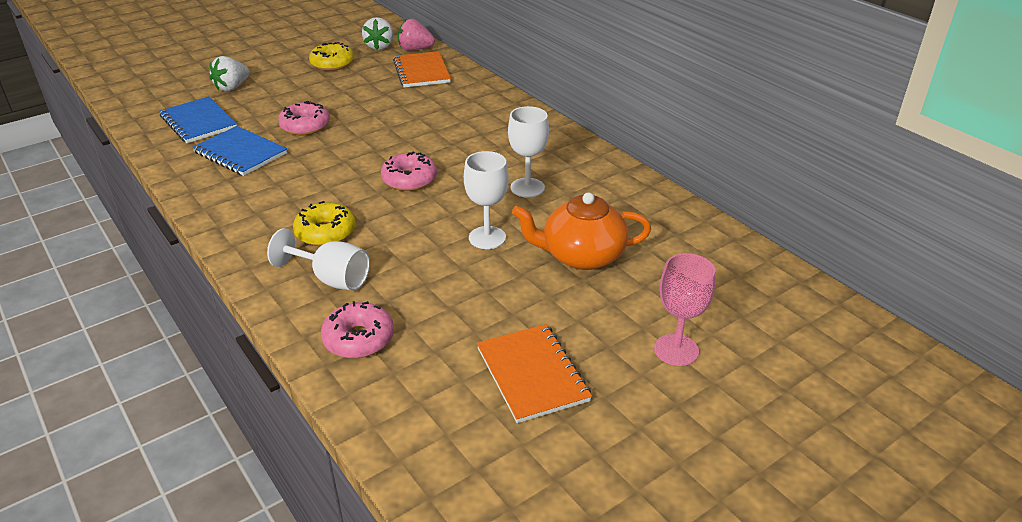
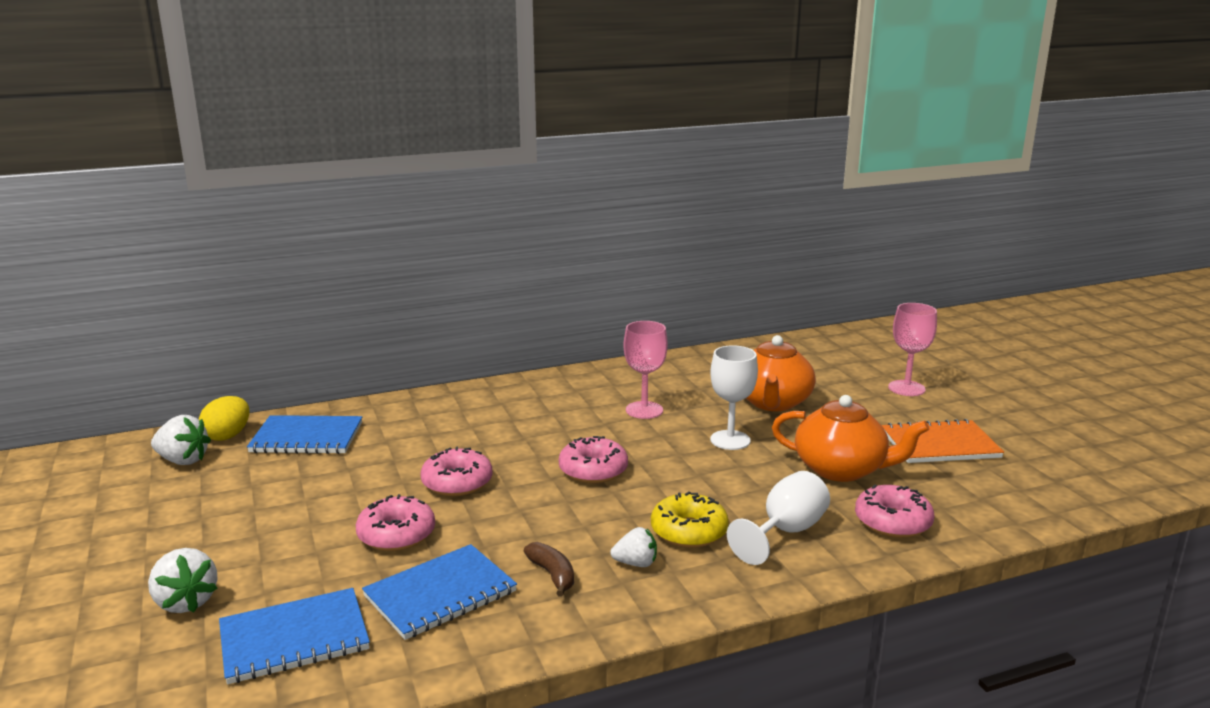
camera: 75 degrees left, 15 degrees down
(263, 186) = (552, 575): none -> brown banana
(279, 215) = (636, 563): none -> white strawberry
(332, 64) = (200, 502): yellow donut -> none
(375, 132) = (457, 483): none -> pink donut
(415, 49) = (227, 436): pink strawberry -> yellow egg
(422, 71) = (307, 438): orange notebook -> blue notebook
(451, 305) = (841, 469): none -> orange teapot
(527, 188) = (644, 410): white goblet -> pink goblet

